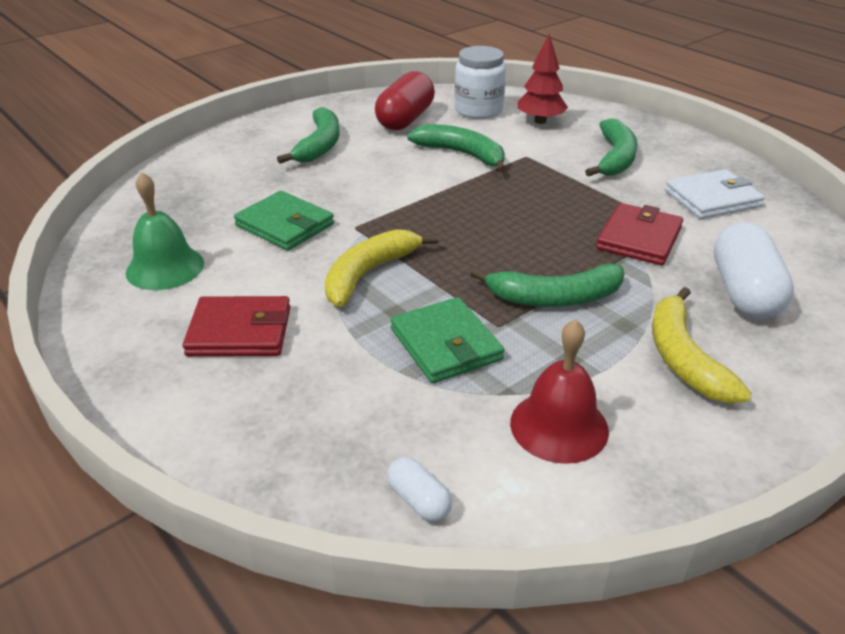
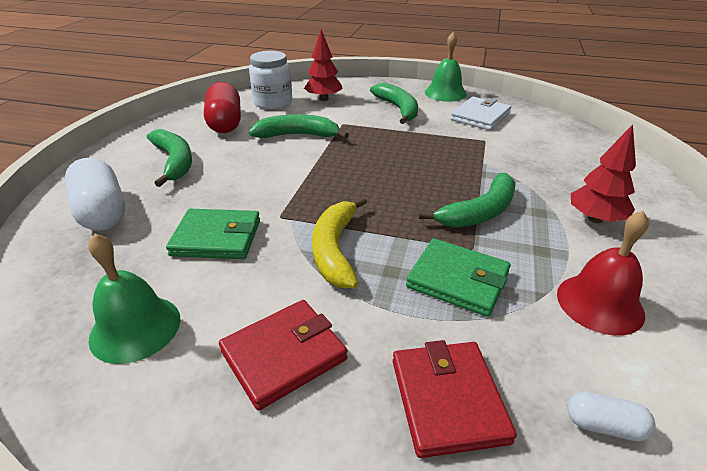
camera: 35 degrees left, 0 degrees up
(639, 238) = (475, 154): red wallet -> red wallet (448, 400)
(683, 358) = (595, 219): yellow banana -> red tree
(707, 156) = (445, 93): none -> green bell
(744, 292) = (567, 165): white capsule -> white capsule (102, 212)

